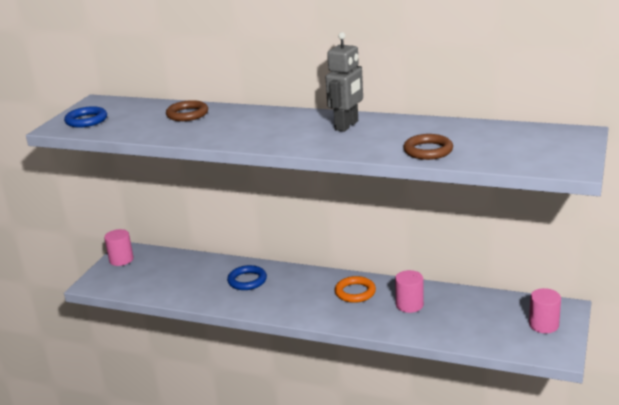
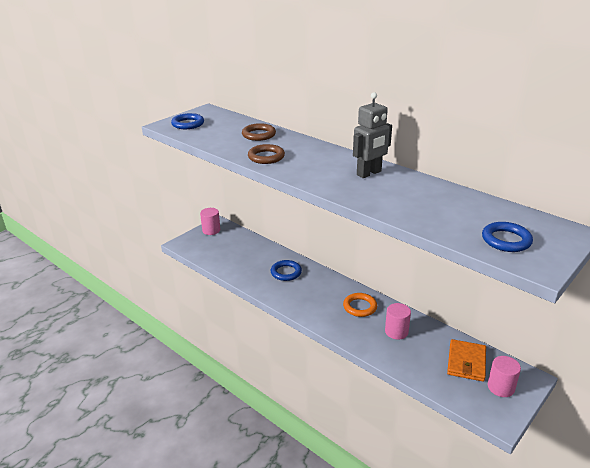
camera: 20 degrees right, 5 degrees up
(428, 151) = (418, 214): brown ring -> brown ring (266, 157)
(497, 312) = (466, 362): none -> orange wallet
(527, 153) = (506, 240): none -> blue ring

